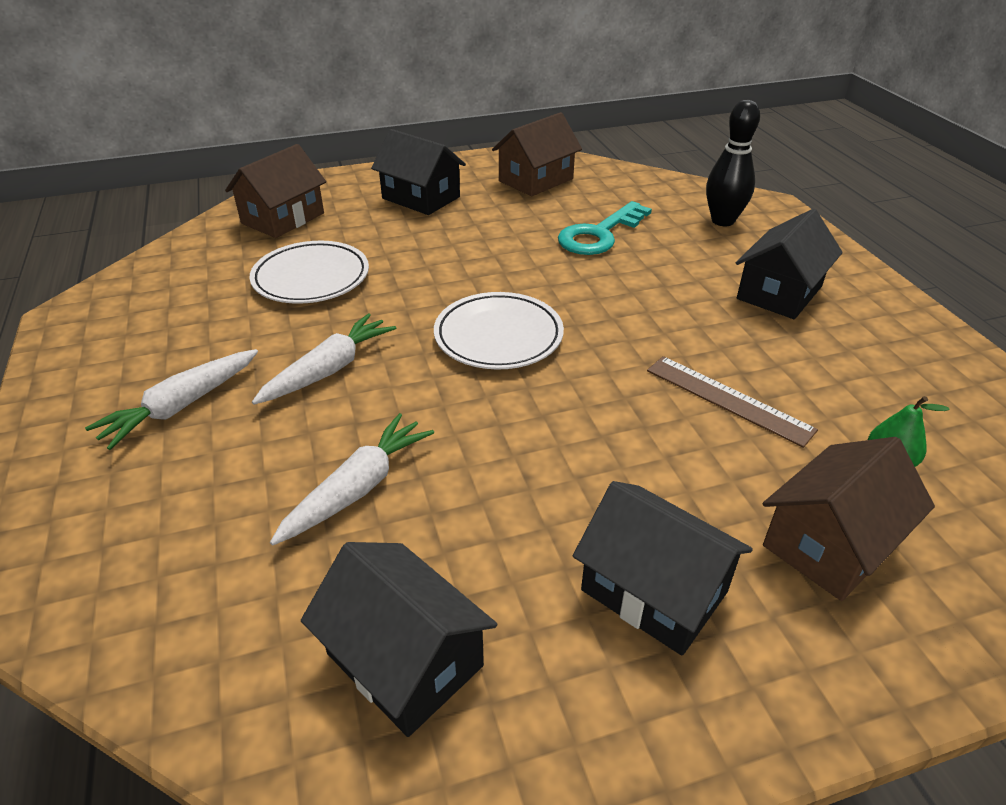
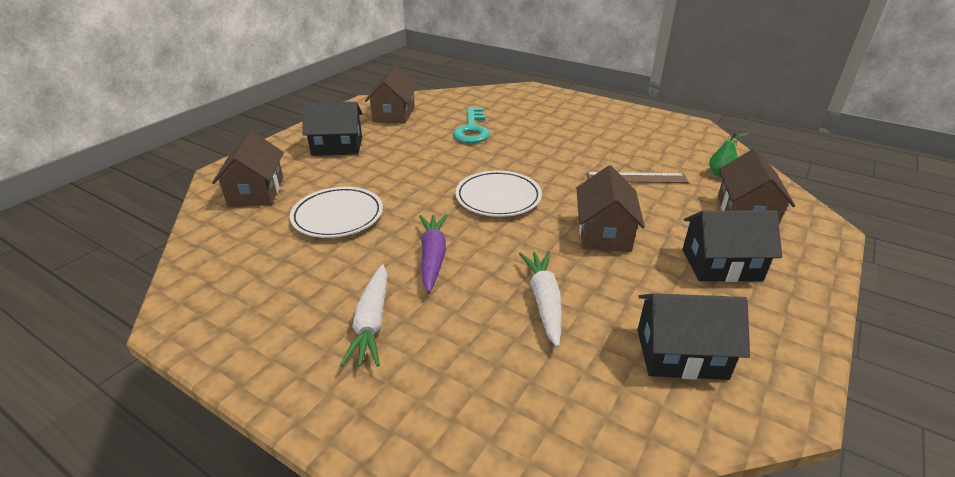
camera: 40 degrees left, 5 degrees down
(329, 369) = (433, 257): white carrot -> purple carrot
(558, 449) = (604, 233): none -> brown house
(722, 221) = (520, 103): black bowling pin -> none
(779, 292) = (590, 125): black house -> none

